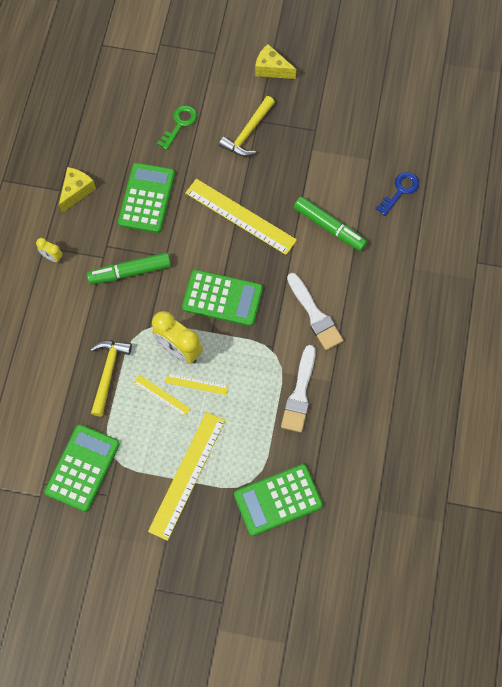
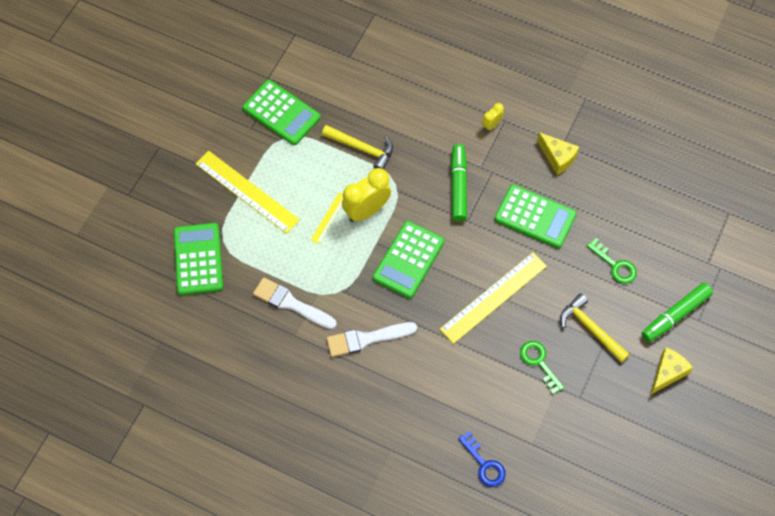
camera: 105 degrees right, 5 degrees down
(162, 395) = (327, 187): yellow ruler -> none
(293, 167) = (539, 362): none -> green key
(329, 227) = (459, 379): green marker -> green marker (675, 315)

